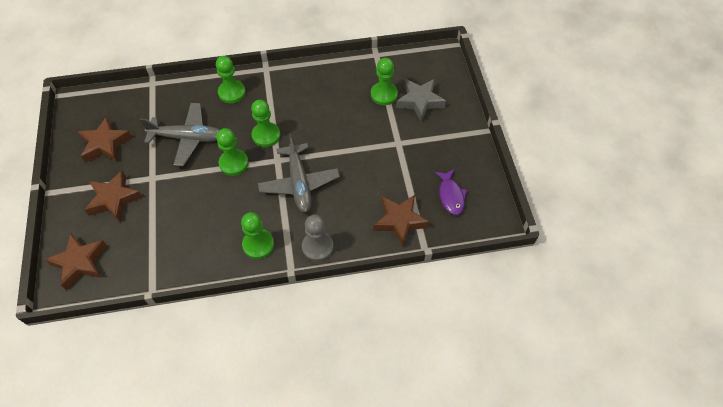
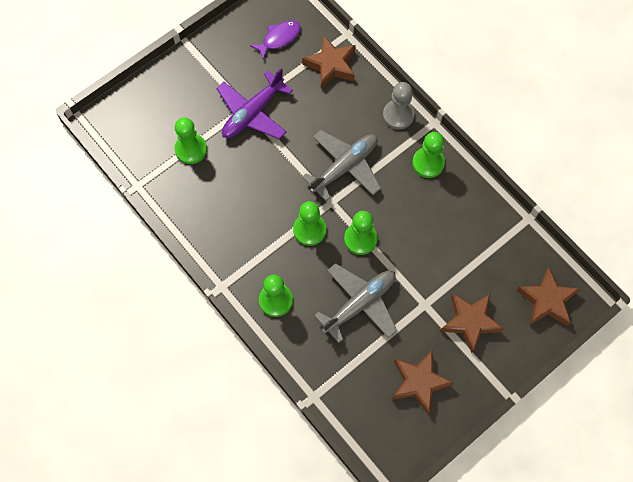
camera: 120 degrees left, 10 degrees up
(187, 138) = (360, 304): grey plane -> grey plane turned 75 degrees clockwise
(390, 145) = (252, 113): none -> purple plane
(419, 101) = (181, 113): grey star -> none

